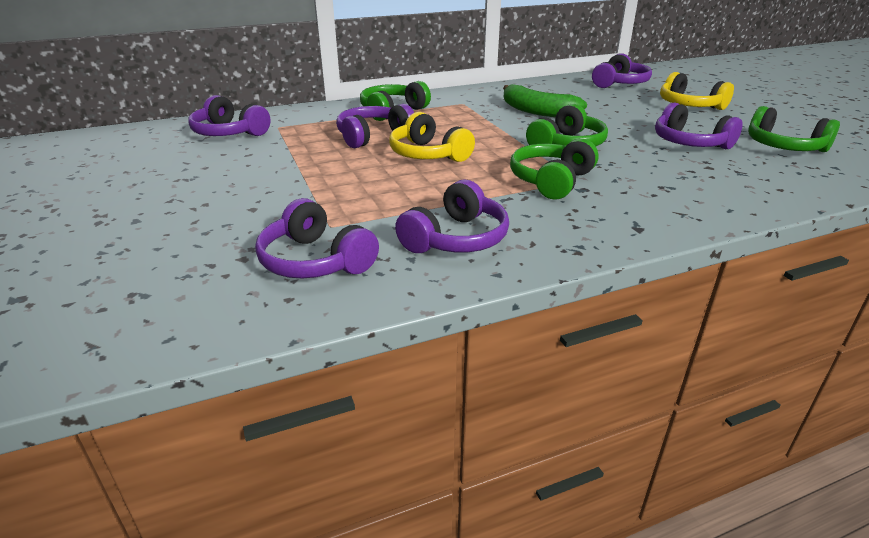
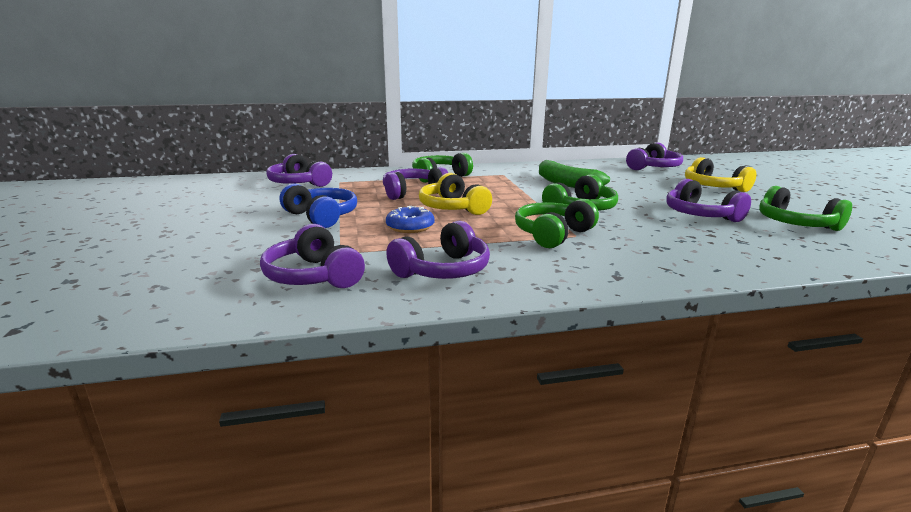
camera: 10 degrees right, 10 degrees down
(282, 179) = (321, 216): none -> blue headphones
(392, 184) = (410, 227): none -> blue donut

